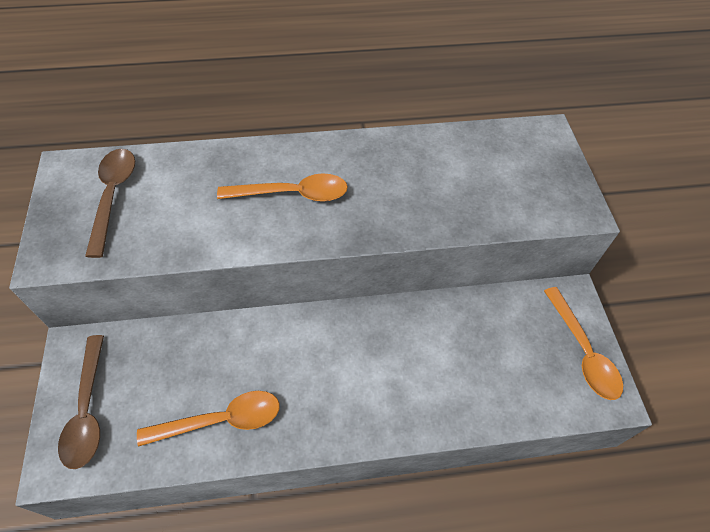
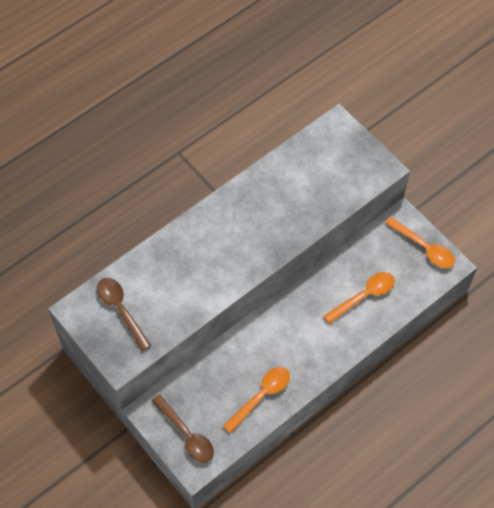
camera: 30 degrees left, 5 degrees up
(292, 194) = (221, 249): orange spoon -> orange spoon (364, 296)

